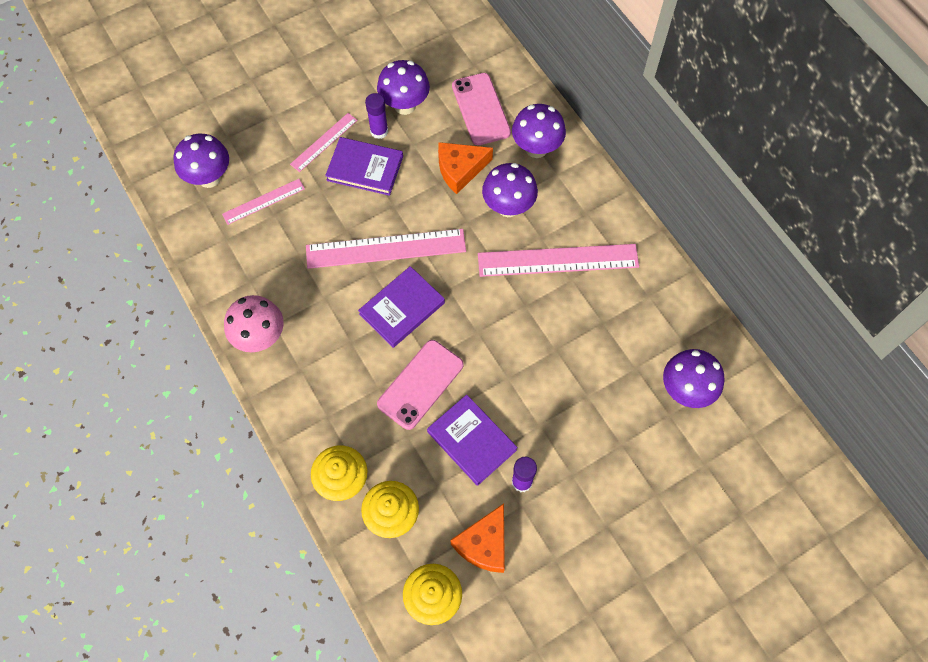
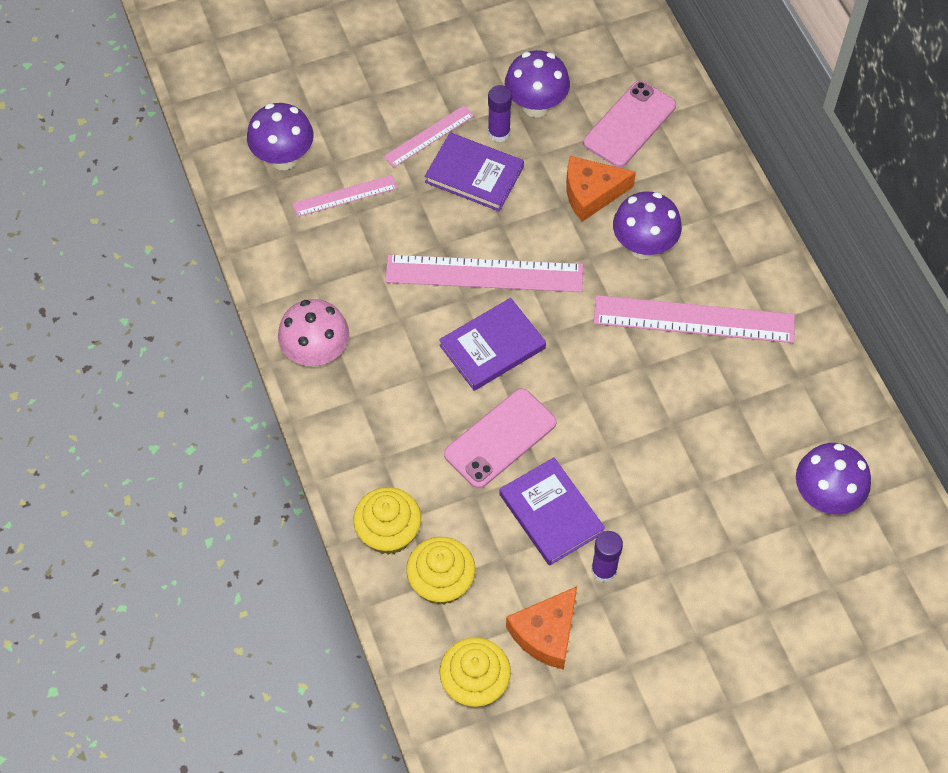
camera: 10 degrees right, 5 degrees down
(480, 109) = (629, 124): pink phone -> pink phone turned 45 degrees clockwise
(536, 148) = (691, 181): purple mushroom -> none

